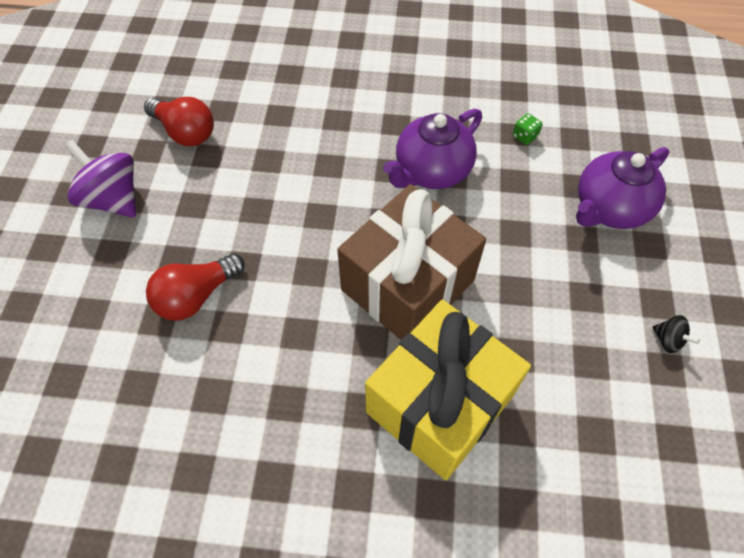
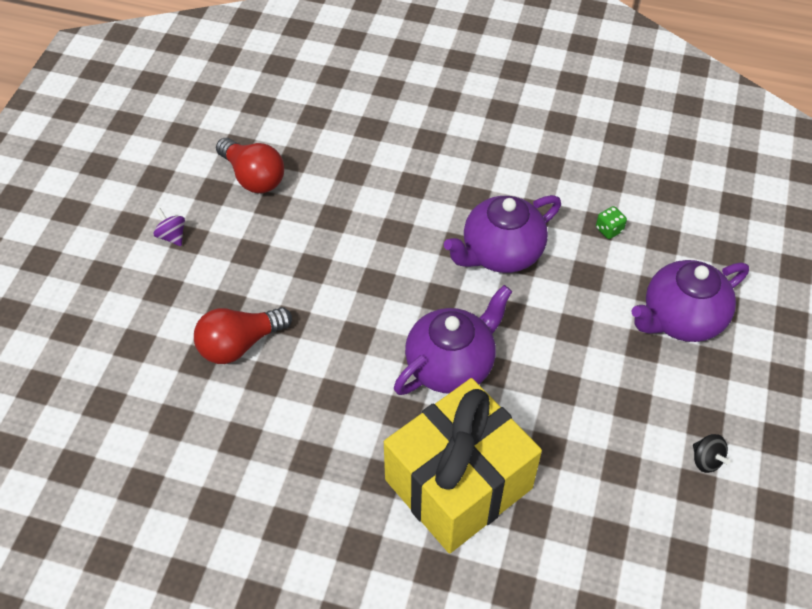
camera: 10 degrees right, 5 degrees down
(113, 199) = (172, 236): purple spinning top -> purple spinning top, size x0.47
(407, 285) = (451, 365): brown gift -> purple teapot

